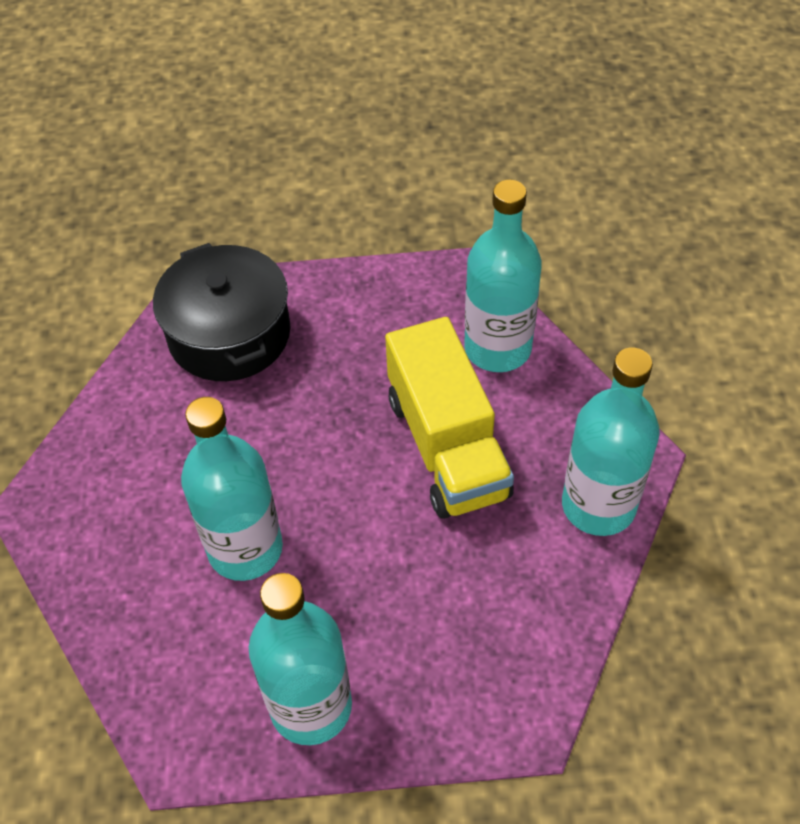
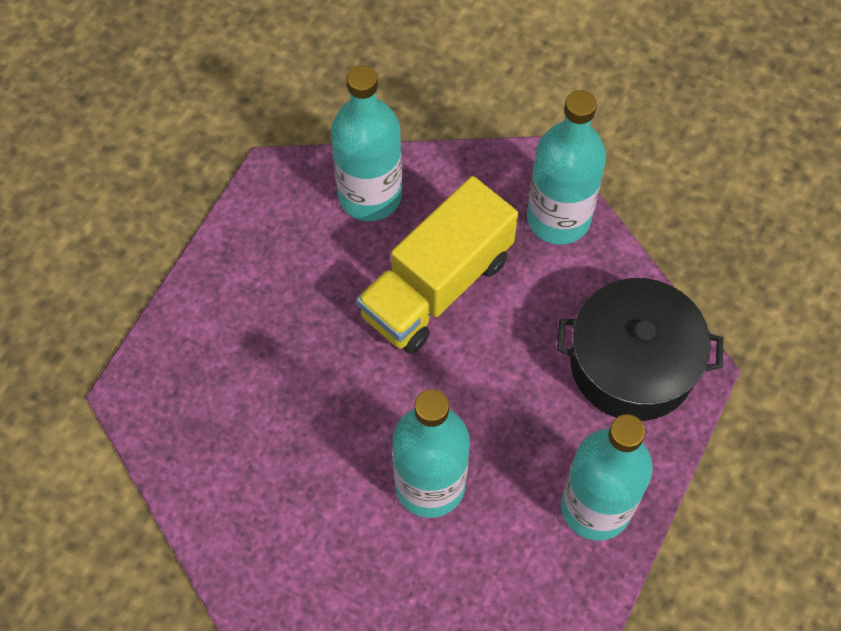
camera: 60 degrees left, 10 degrees up
(229, 334) = (200, 387): black pot -> black pot (632, 364)
(447, 446) = (436, 286): yellow truck -> yellow truck turned 120 degrees clockwise

